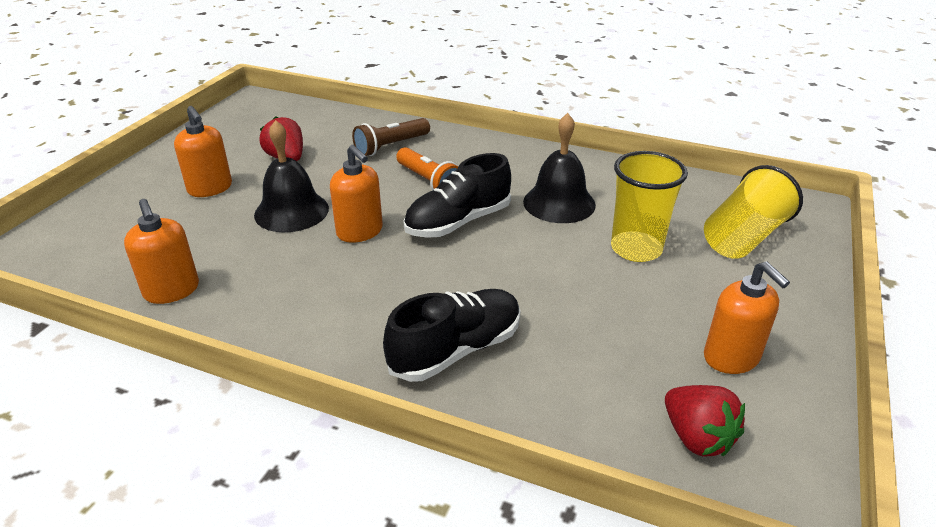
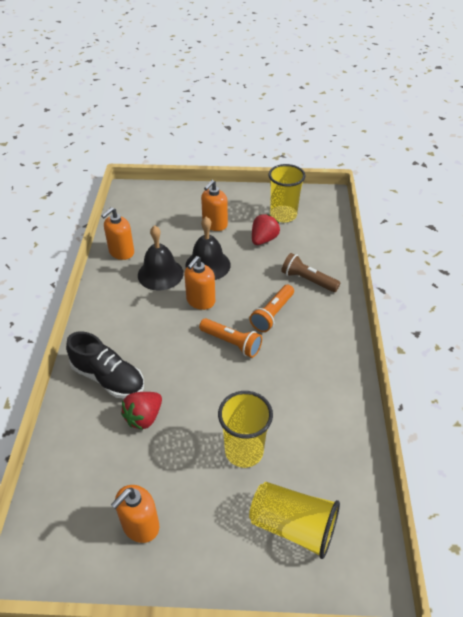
camera: 70 degrees right, 10 degrees up
(254, 134) = (283, 215): none -> yellow cup
(458, 222) = (231, 343): black shoe -> orange flashlight
(559, 203) = (283, 392): black bell -> black bell (160, 274)
(696, 437) = (64, 510): red strawberry -> red strawberry (144, 417)

